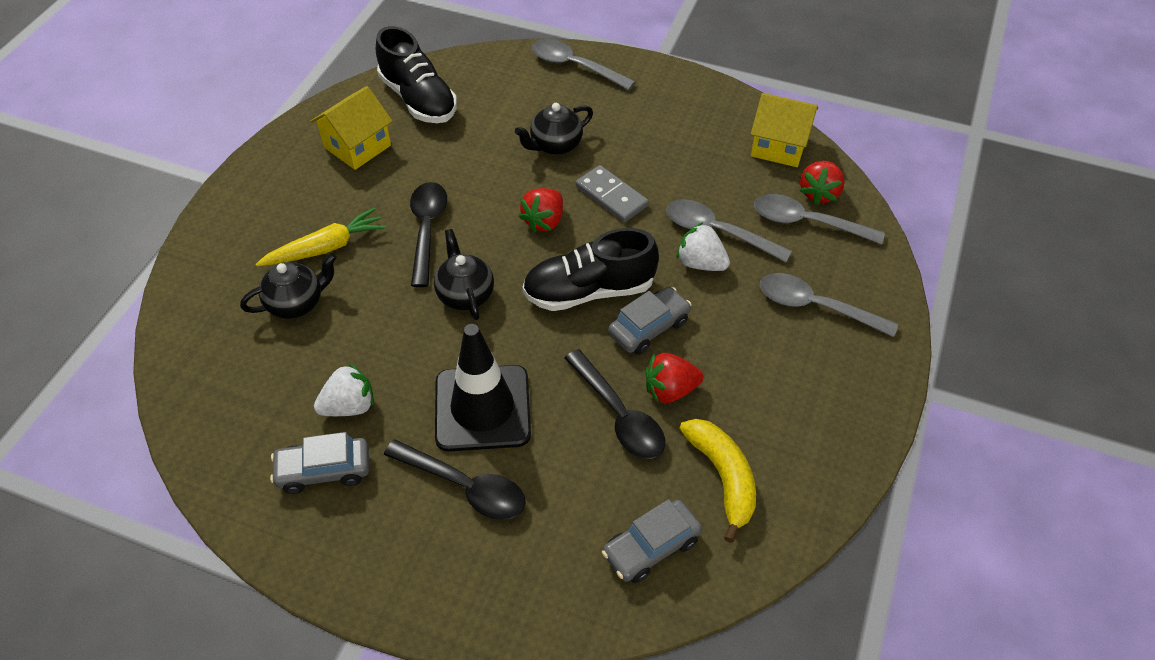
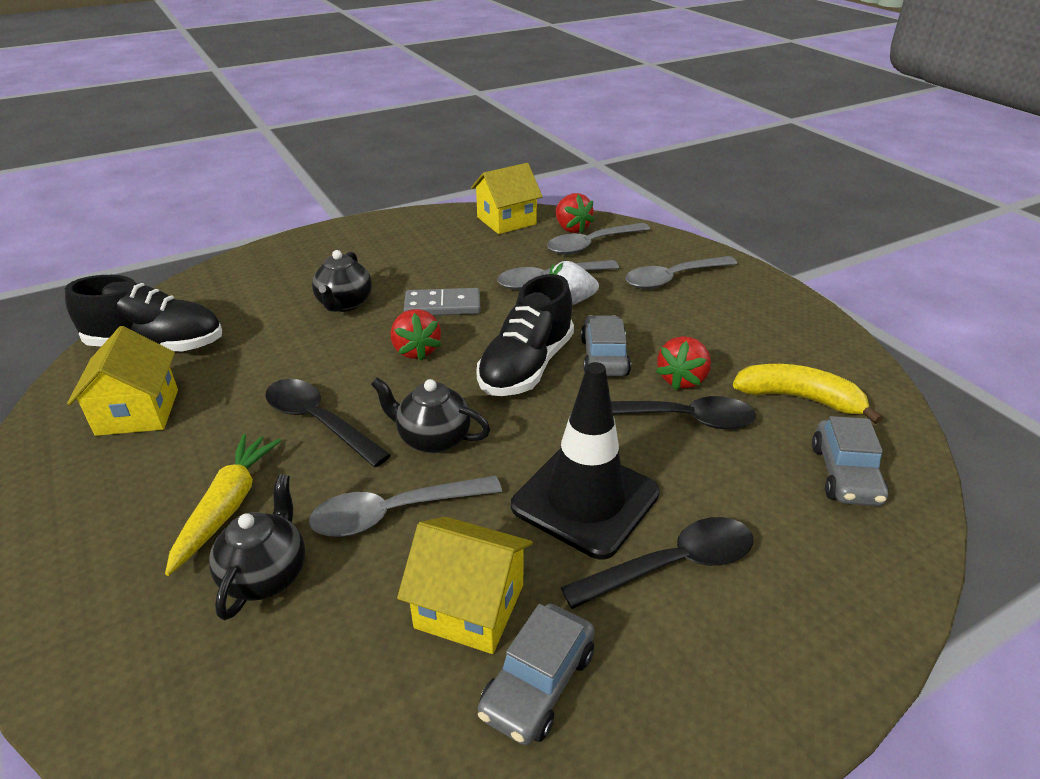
camera: 50 degrees left, 15 degrees down
(349, 406) = (469, 606): white strawberry -> yellow house
(574, 66) = (280, 254): grey spoon -> grey spoon (394, 513)

